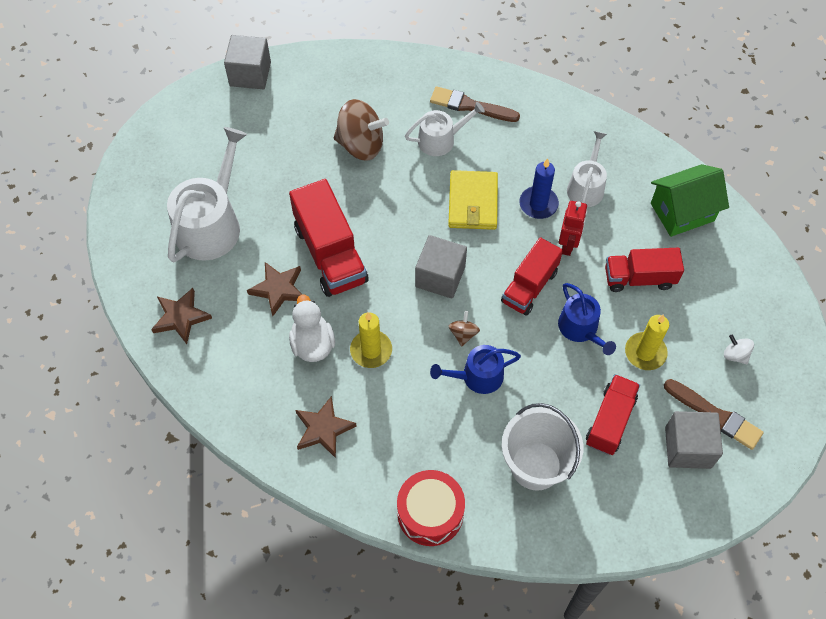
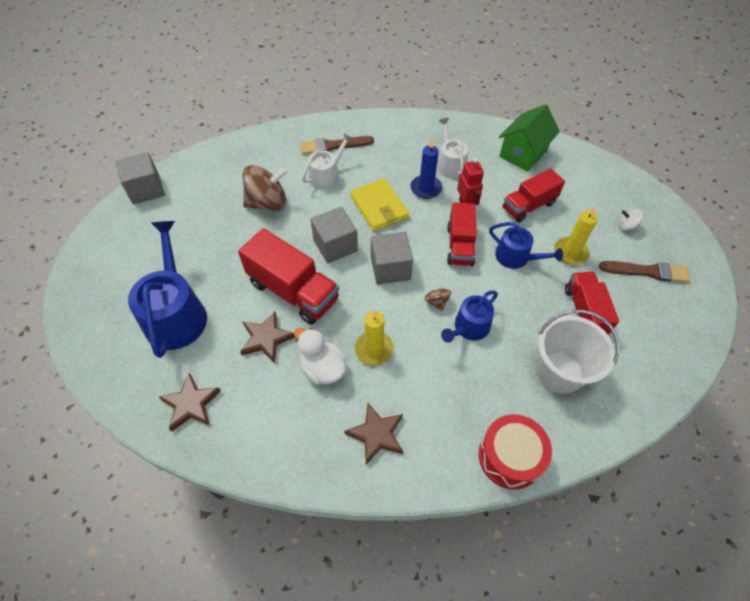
camera: 30 degrees left, 5 degrees down
(211, 224) = (176, 313): white watering can -> blue watering can
(688, 447) = (648, 302): grey cube -> grey cube (335, 245)

